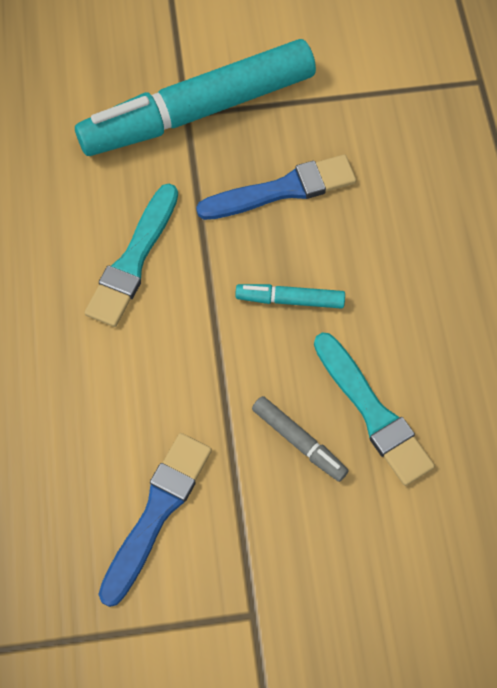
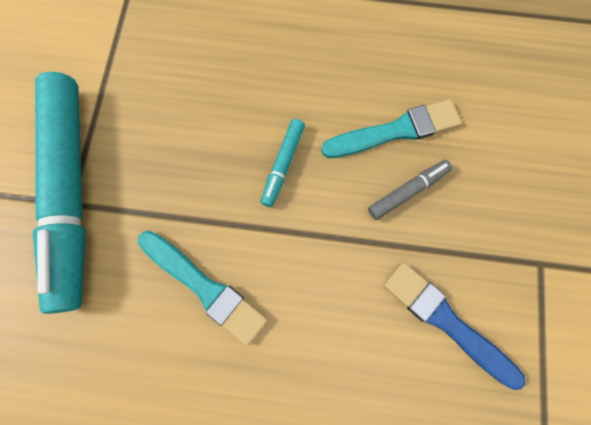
camera: 75 degrees left, 10 degrees up
(282, 190) = (178, 143): blue brush -> none

